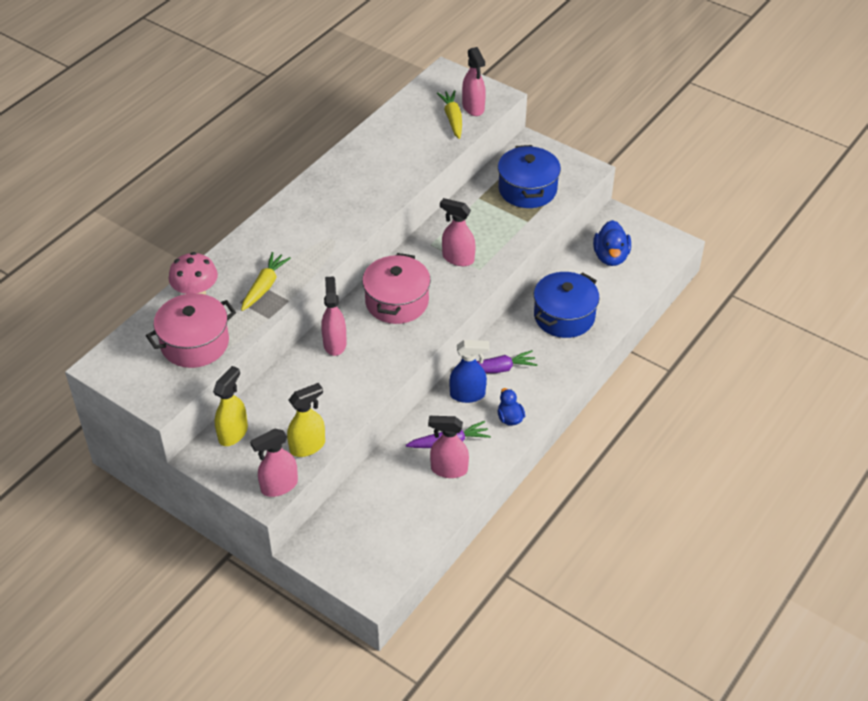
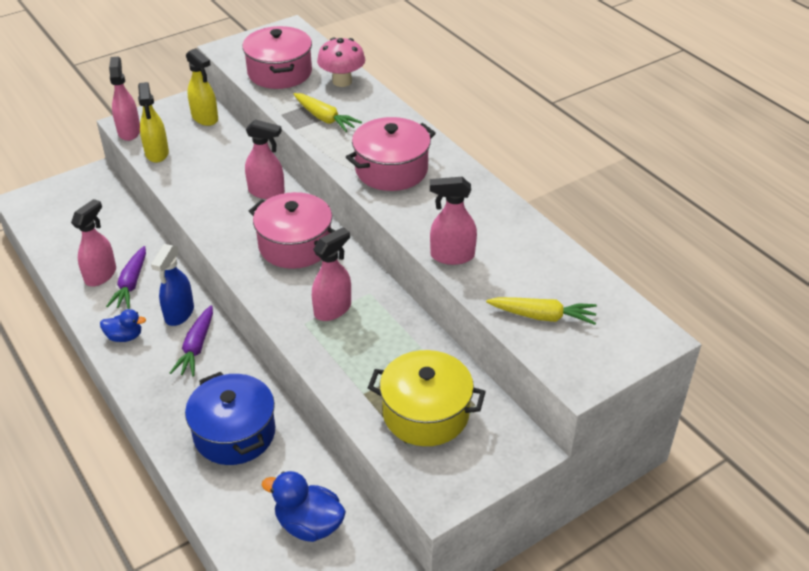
camera: 110 degrees right, 5 degrees down
(324, 225) = (391, 170): none -> pink pot
(473, 107) = (561, 344): pink spray bottle -> pink spray bottle (452, 256)
(527, 189) = (426, 413): blue pot -> yellow pot

